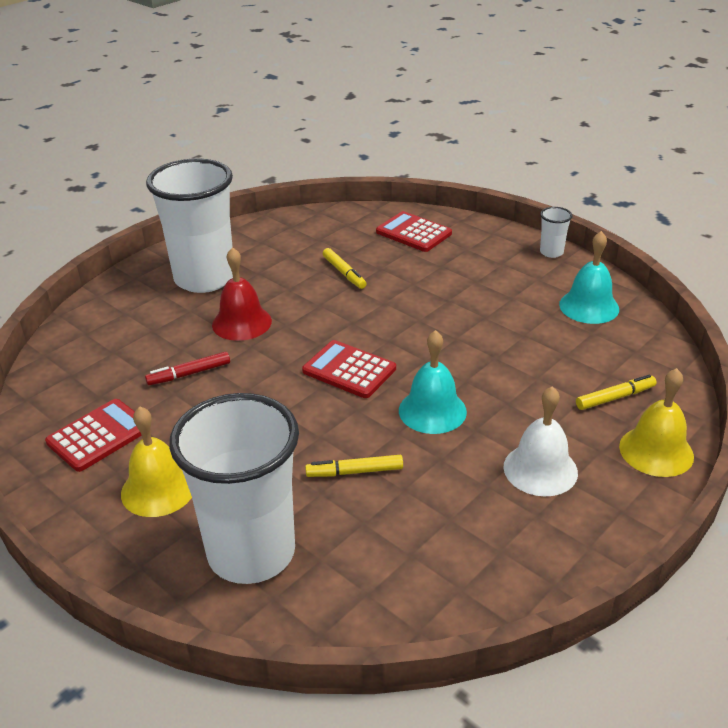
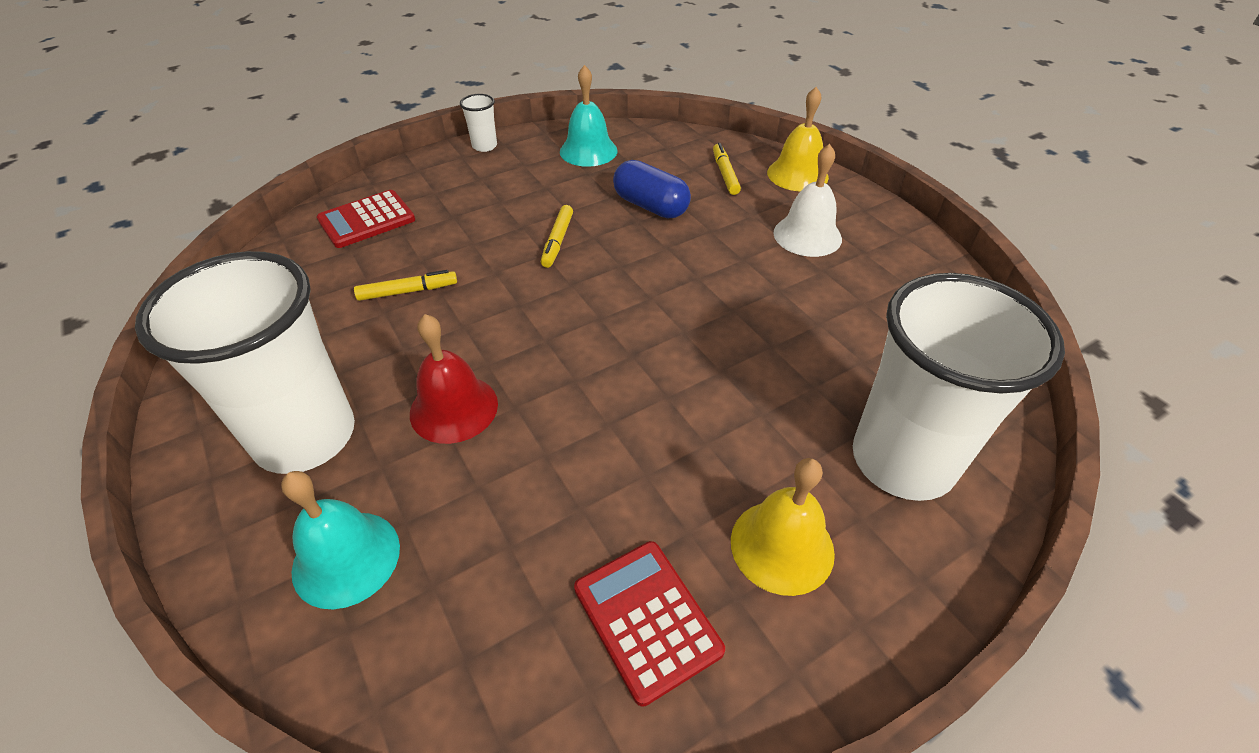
camera: 75 degrees left, 10 degrees up
(189, 374) = (544, 484): red marker -> none
(349, 370) = (611, 325): red calculator -> none
(354, 472) = (786, 353): yellow marker -> yellow marker (557, 241)
(432, 411) = (706, 279): turquoise bell -> turquoise bell (346, 558)
(522, 360) = (650, 206): none -> blue capsule

